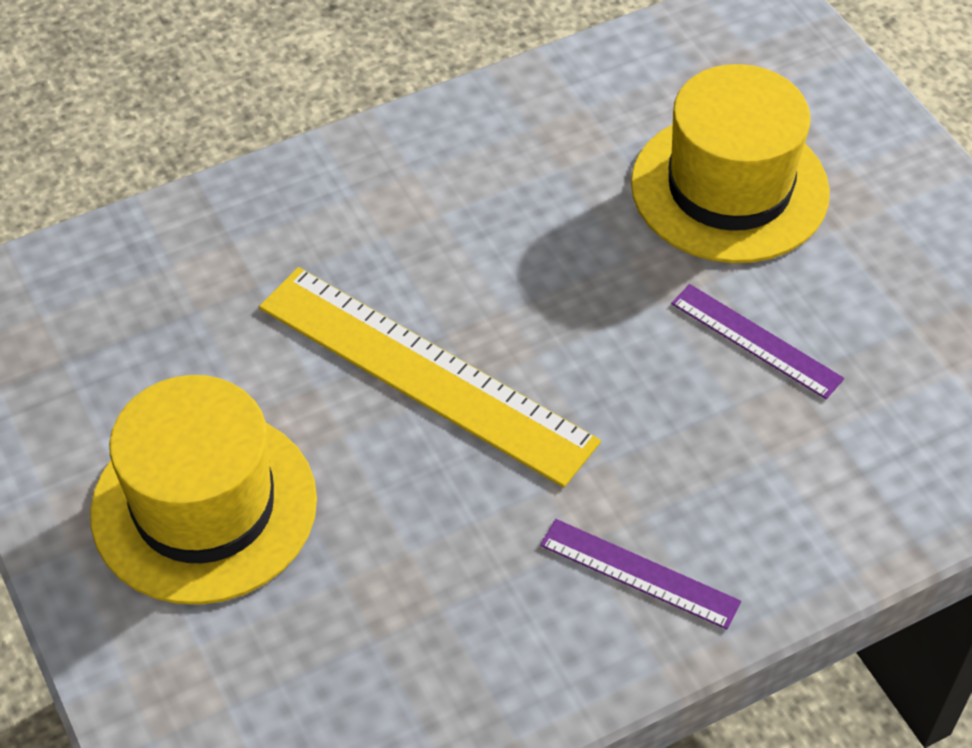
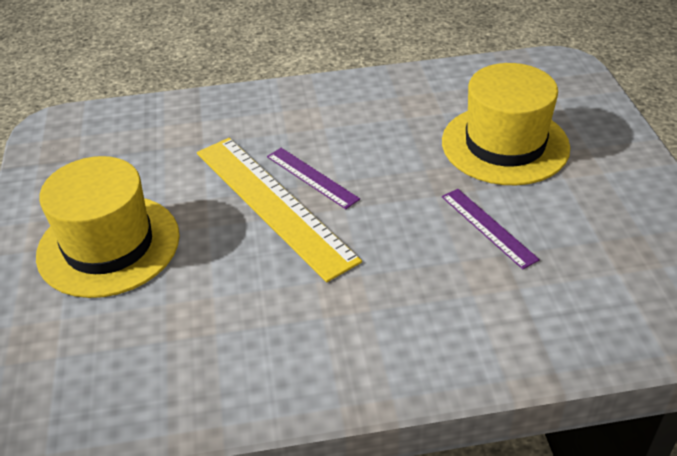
camera: 20 degrees right, 10 degrees down
(639, 573) = (352, 343): purple ruler -> purple ruler (312, 177)

